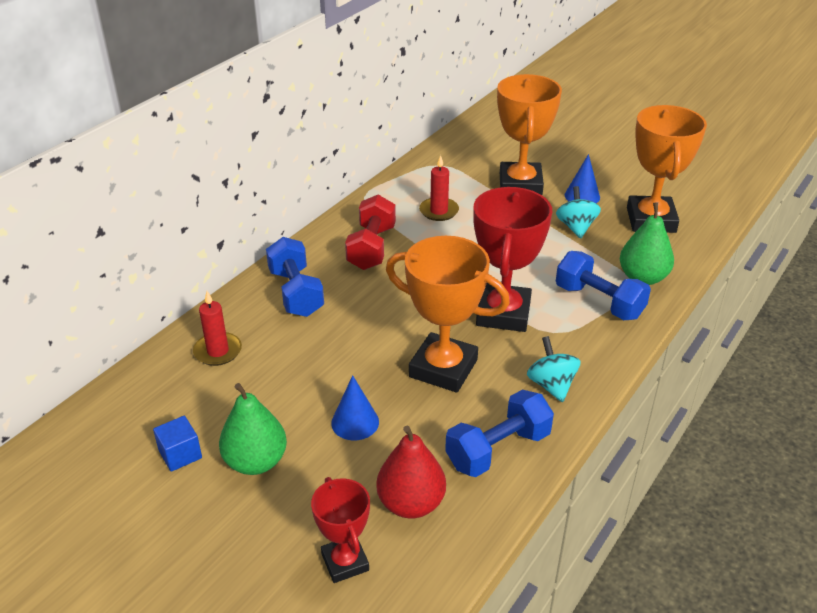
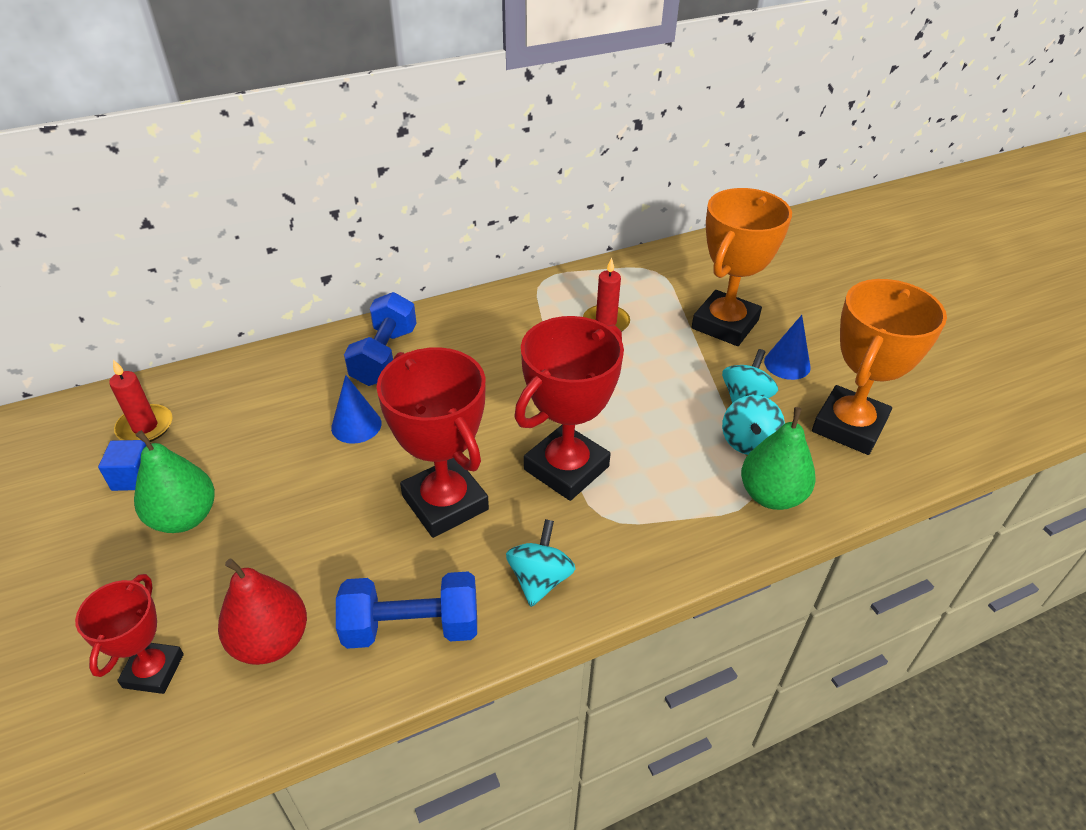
camera: 30 degrees right, 5 degrees up
(218, 351) = (262, 387): red candle -> red candle (145, 427)
(355, 422) = (306, 521): blue cone -> blue cone (356, 425)
(371, 248) = (500, 337): red dumbbell -> none
(443, 368) = (445, 503): orange trophy -> red trophy
(599, 302) = (689, 502): blue dumbbell -> none
(601, 252) = (748, 442): none -> turquoise spinning top

